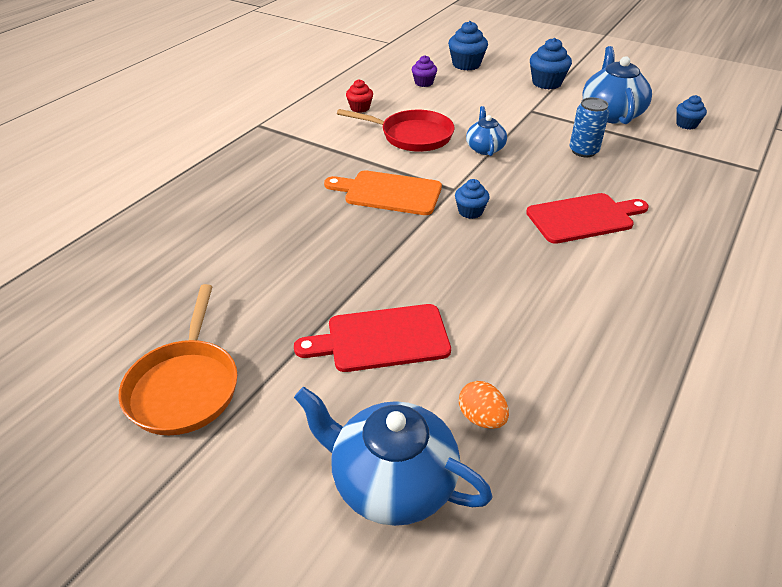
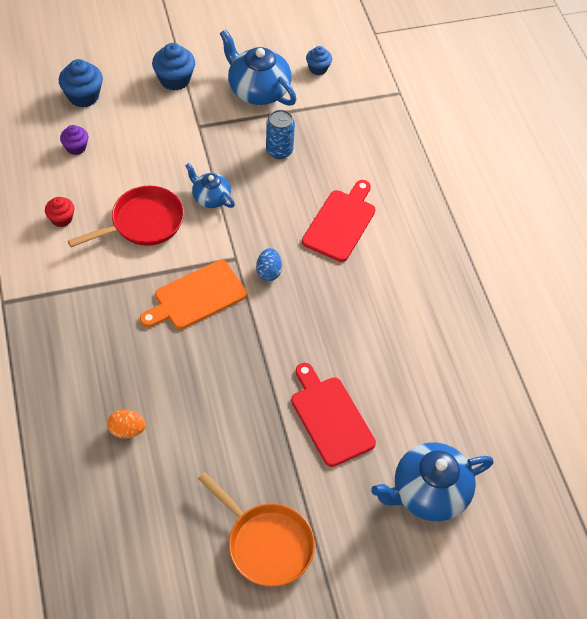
camera: 50 degrees left, 15 degrees up
(381, 339) = (330, 417): red cutting board -> red cutting board turned 120 degrees clockwise
(470, 211) = (269, 272): blue cupcake -> blue egg
(481, 418) = (430, 420): orange egg -> orange egg (127, 430)

